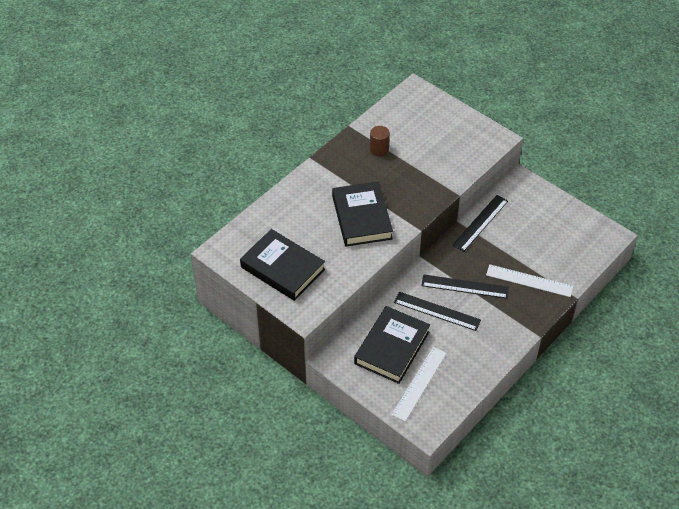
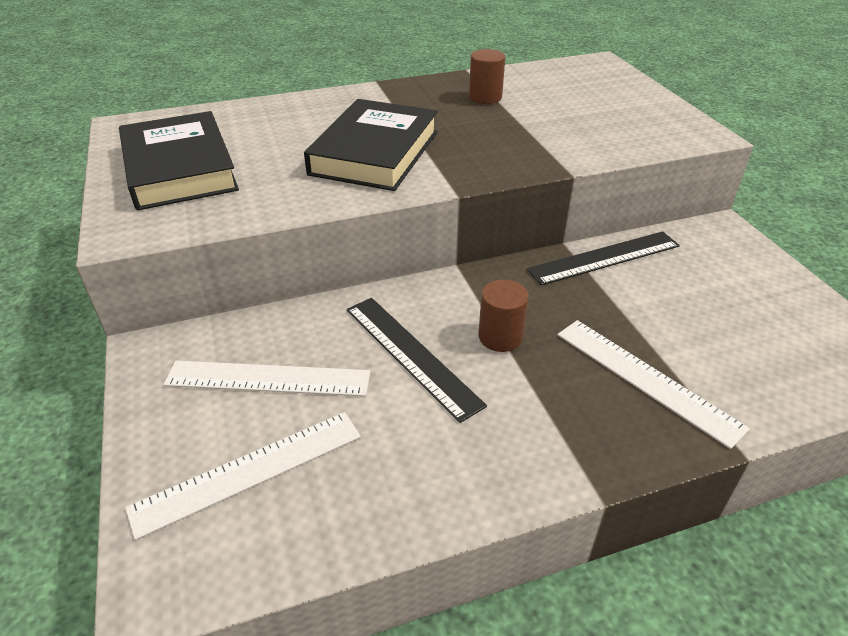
camera: 30 degrees right, 10 degrees down
(392, 347) = (268, 378): black book -> white ruler
(465, 286) = (500, 337): black ruler -> brown cylinder

